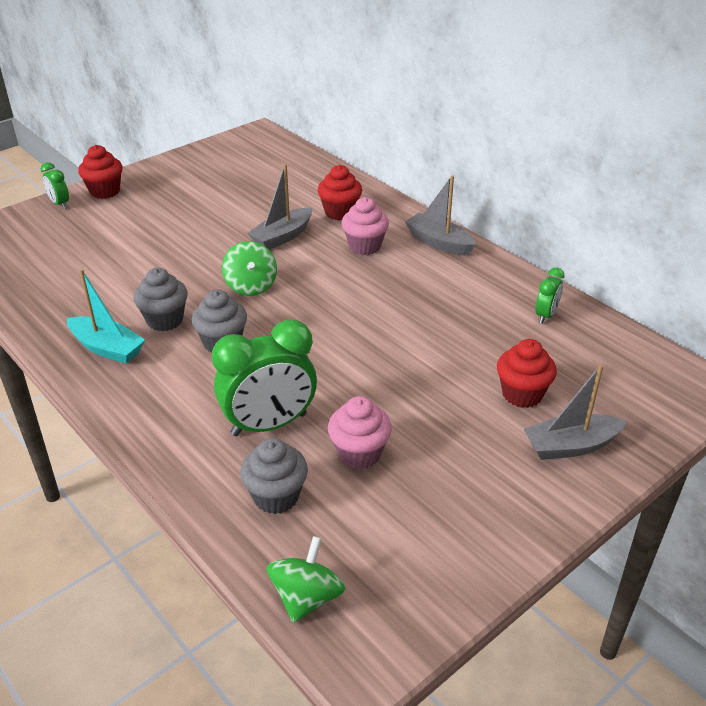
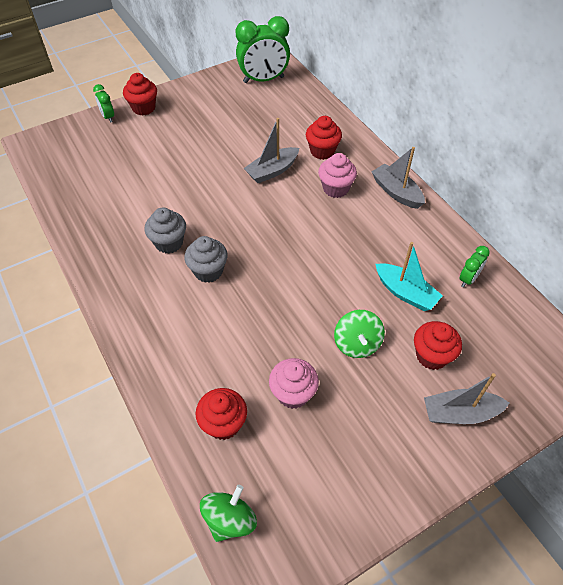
camera: 10 degrees right, 15 degrees up
(107, 348) = (122, 264): turquoise boat -> turquoise boat (405, 293)
(251, 286) = (239, 217): green spinning top -> green spinning top (357, 344)
(269, 425) = (230, 355): green clock -> green clock (263, 80)
(276, 496) = (223, 424): grey cupcake -> red cupcake

